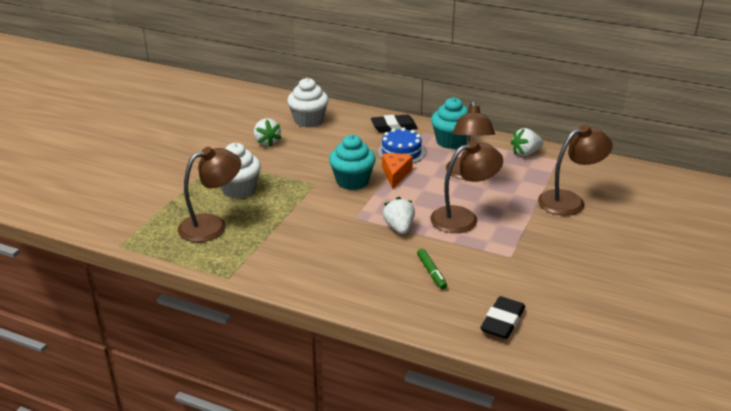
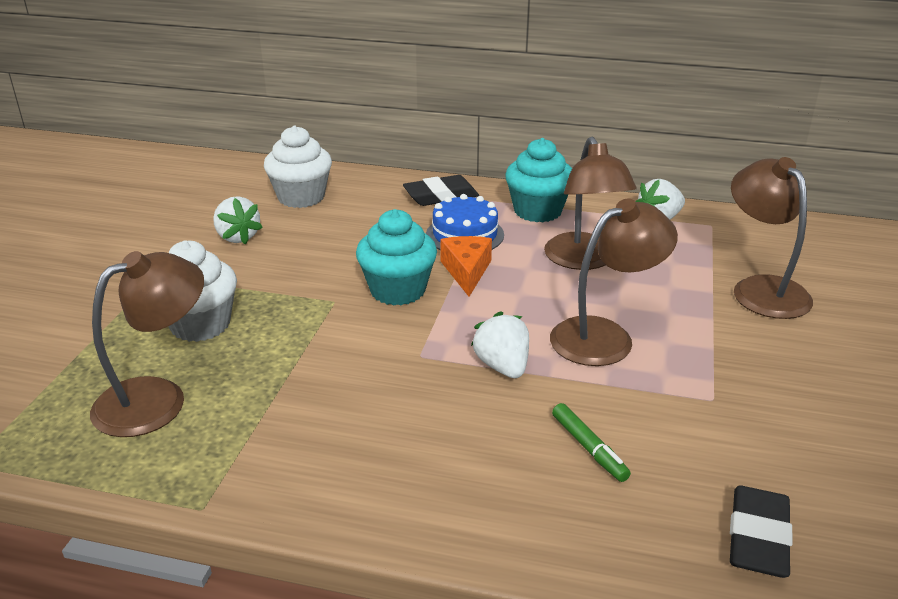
camera: 10 degrees left, 0 degrees up
(569, 201) = (762, 289): brown lamp -> brown lamp turned 75 degrees counterclockwise

